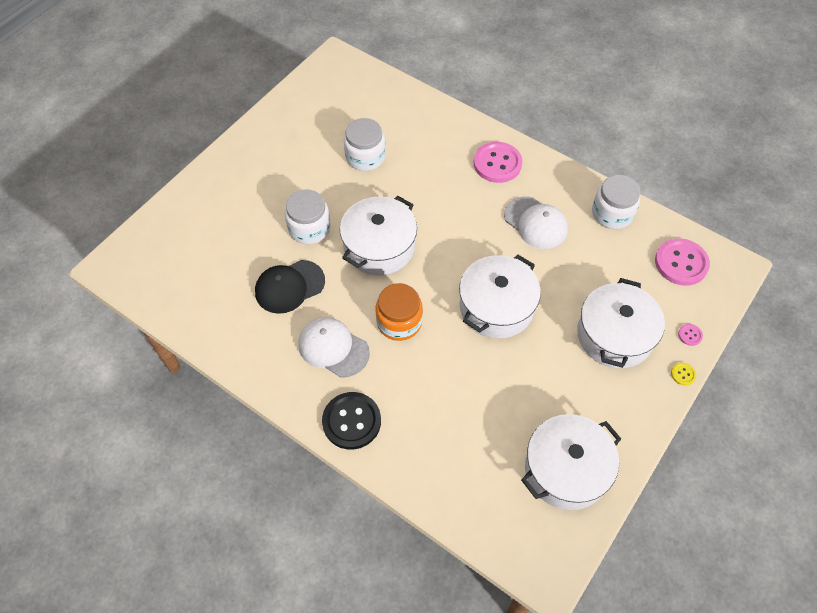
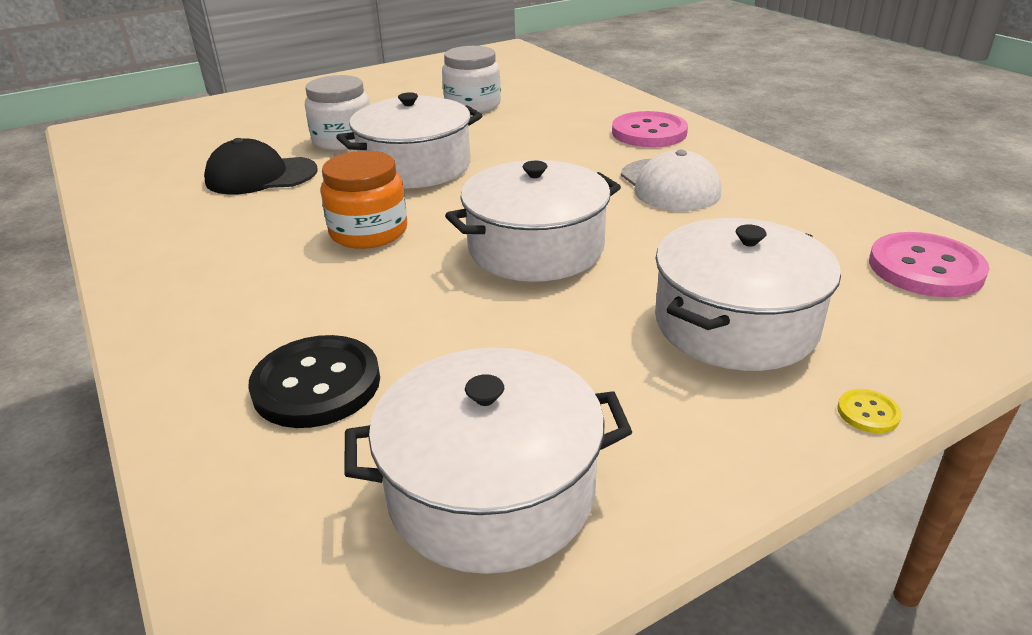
camera: 25 degrees right, 25 degrees down
(333, 348) = (248, 235): white cap -> none
(351, 421) = (178, 312): black button -> black button (316, 384)
(612, 213) = (810, 197): white jar -> none
(690, 335) = (909, 360): pink button -> none

